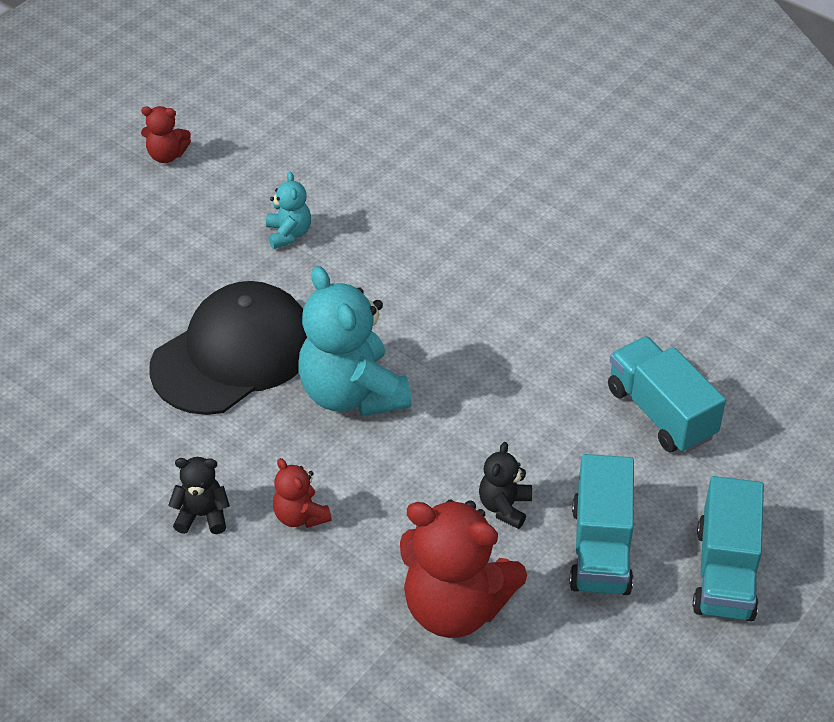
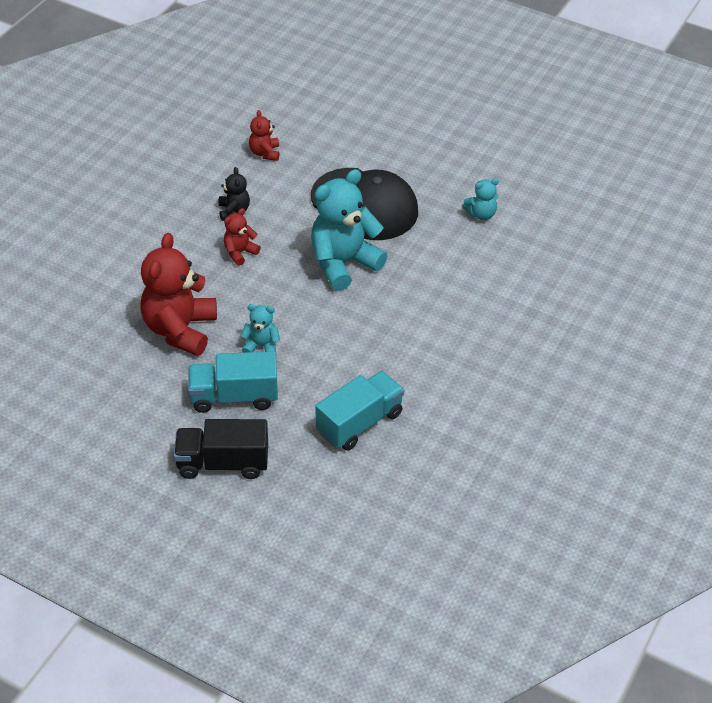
camera: 80 degrees right, 0 degrees up
(167, 155) = (539, 146): red teddy bear -> red teddy bear (265, 153)
(504, 507) = (261, 346): black teddy bear -> turquoise teddy bear
(725, 572) = (223, 463): turquoise truck -> black truck

